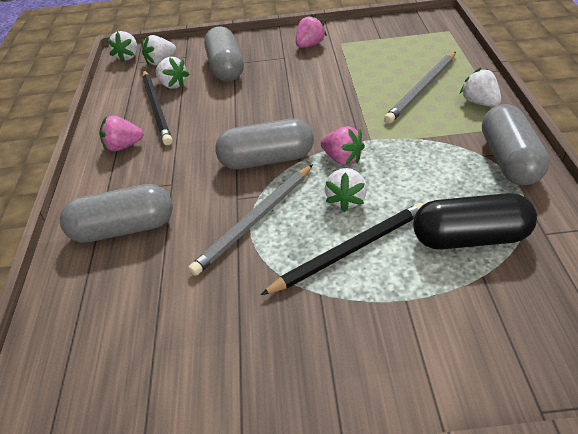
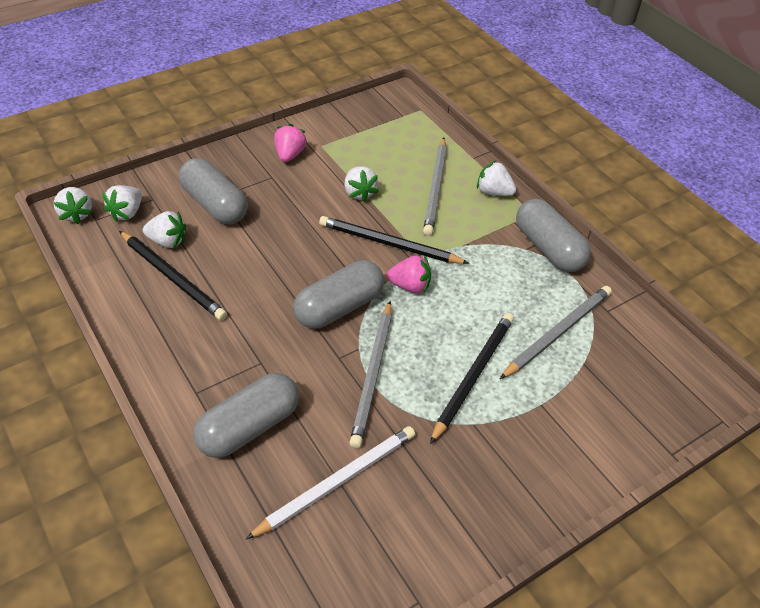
camera: 35 degrees left, 5 degrees up
(123, 146) = (171, 335): pink strawberry -> none
(157, 298) = (337, 482): none -> white pencil
(346, 200) = (440, 328): white strawberry -> white strawberry (359, 193)
(347, 122) = (389, 244): none -> black pencil
(470, 238) = (557, 333): black capsule -> grey pencil

